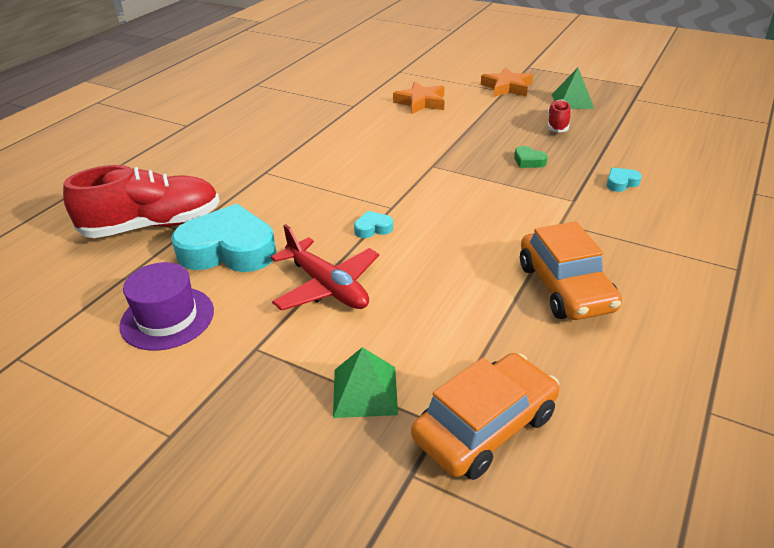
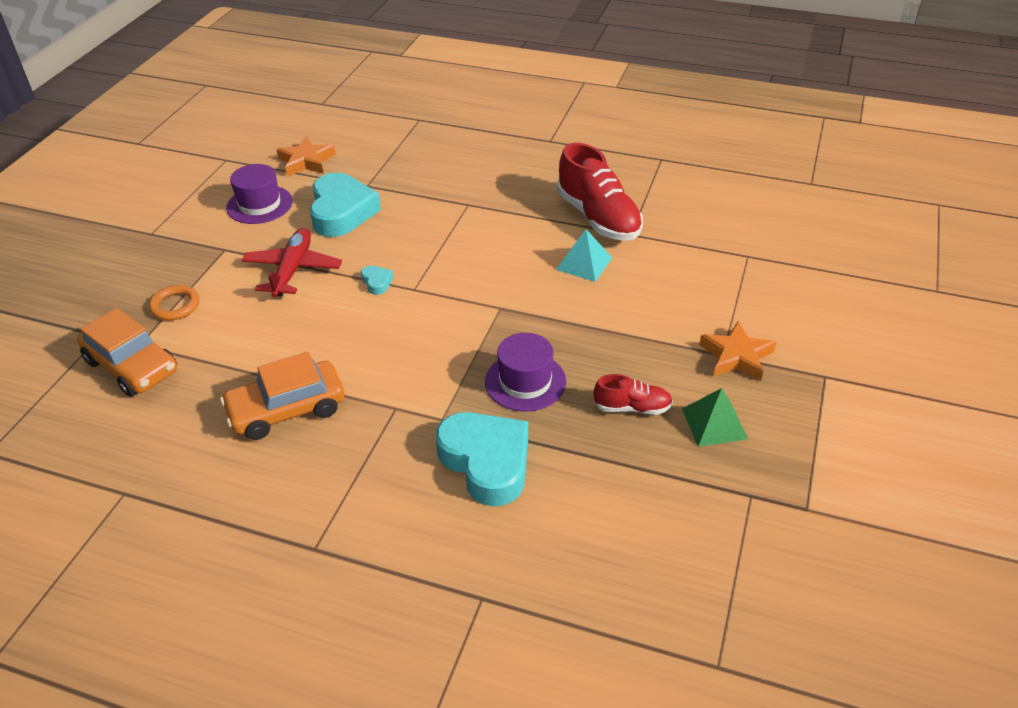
camera: 80 degrees right, 5 degrees up
(153, 225) = (374, 168): red shoe -> red shoe (598, 218)
(327, 286) = (293, 270): red plane -> red plane turned 150 degrees clockwise
(365, 391) = (175, 306): green pyramid -> orange ring
(384, 126) = (584, 263): none -> turquoise pyramid
(421, 102) = (658, 284): orange star -> orange star (306, 161)
(528, 161) = (525, 381): green heart -> purple hat
(621, 183) = (486, 462): turquoise heart -> turquoise heart, size x2.43

